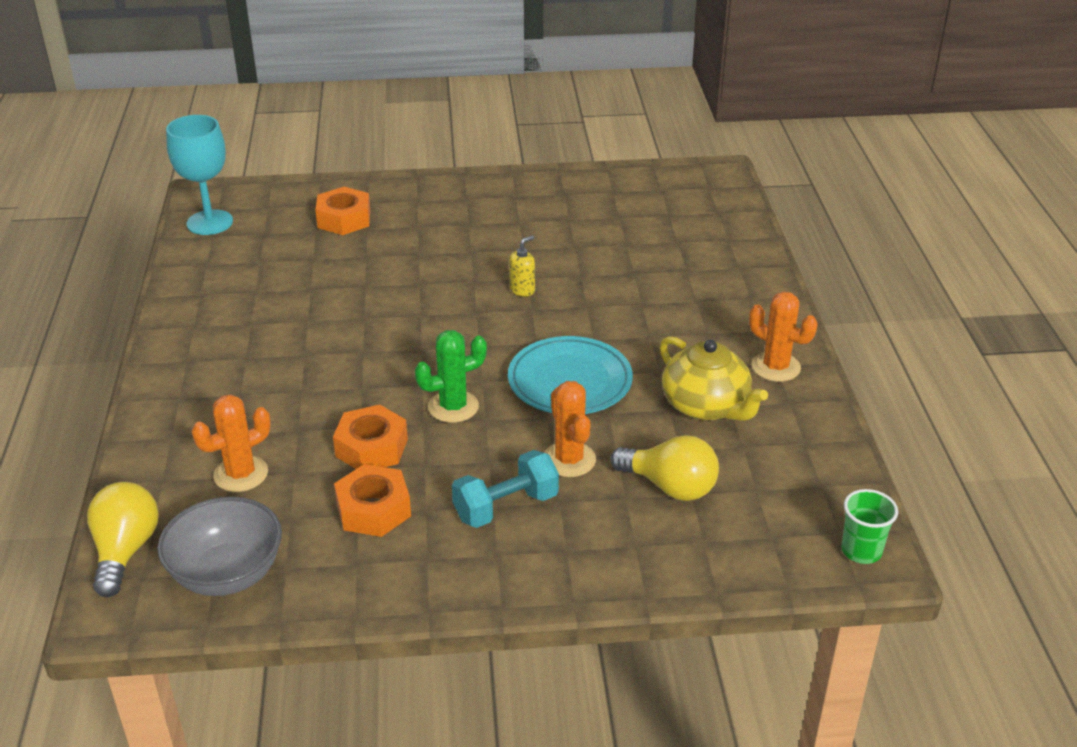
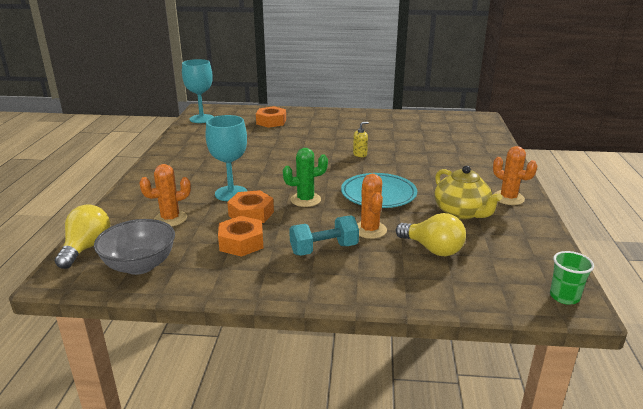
camera: 10 degrees right, 10 degrees down
(324, 406) = (231, 193): none -> turquoise goblet

